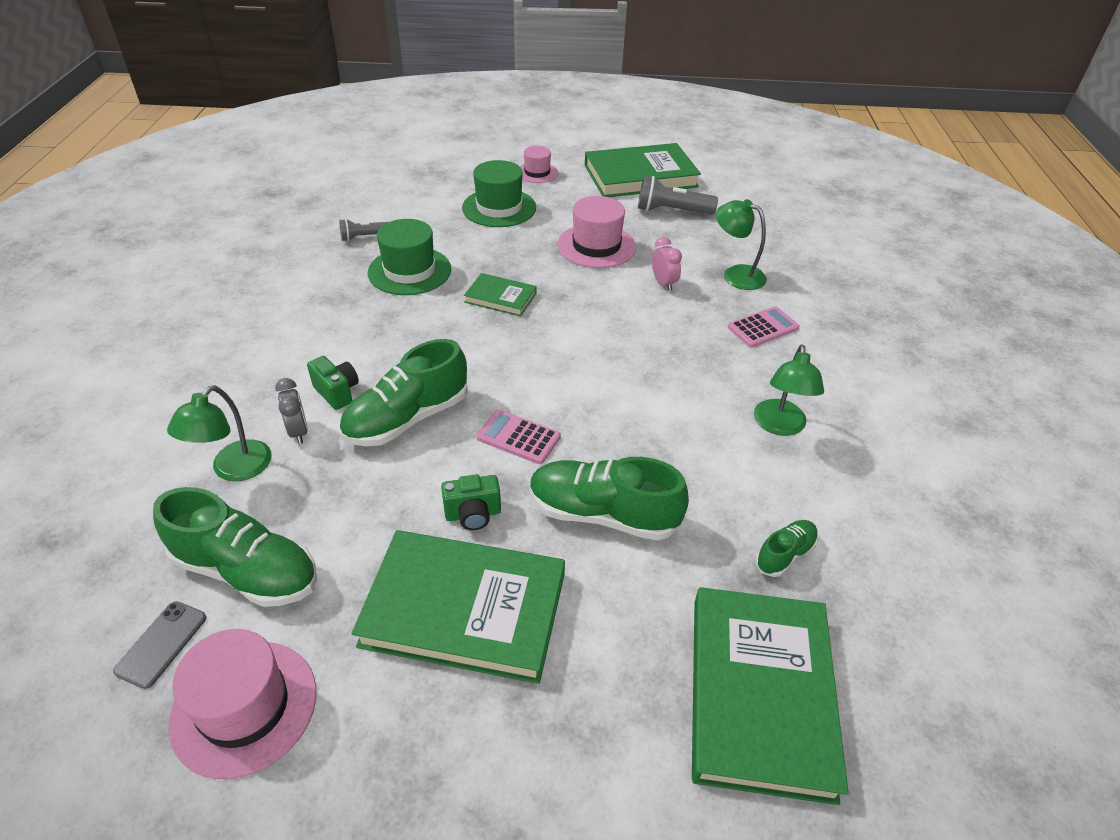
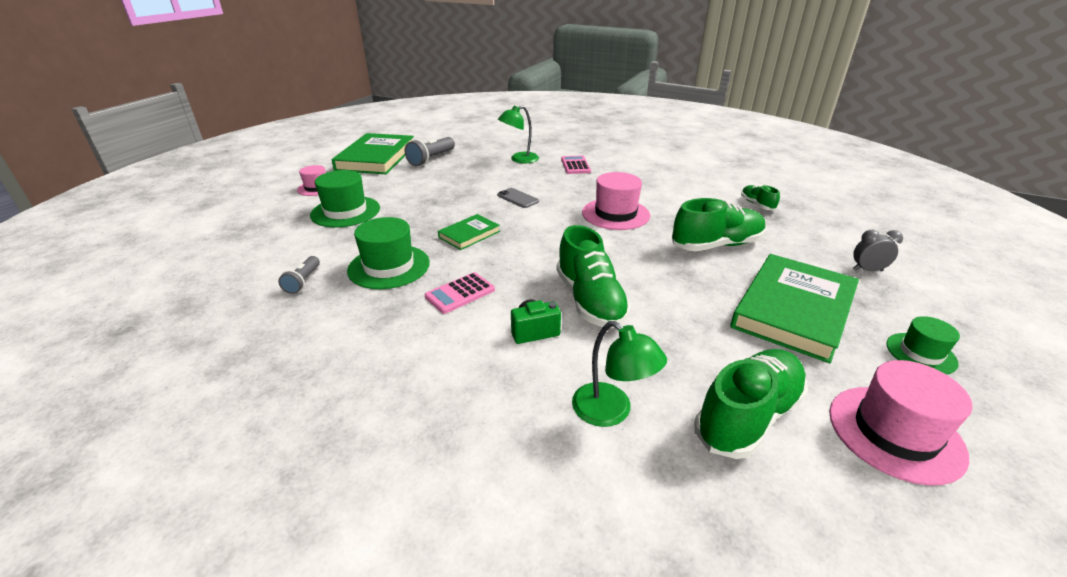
camera: 65 degrees left, 10 degrees down
(161, 644) = (834, 486): grey phone -> grey phone (517, 198)
(298, 432) = (576, 362): grey clock -> grey clock (867, 270)
(411, 760) = (921, 353): none -> green hat
(473, 514) = (705, 290): green camera -> none
(518, 437) = (634, 258): pink calculator -> pink calculator (460, 293)
(596, 246) = (443, 189): pink hat -> pink hat (615, 214)
(602, 514) = (716, 245): green shoe -> green shoe turned 150 degrees counterclockwise
(663, 283) = (508, 179): pink clock -> none
(759, 694) = (849, 233): green book -> none
(779, 426) = (661, 182): green lamp -> none

